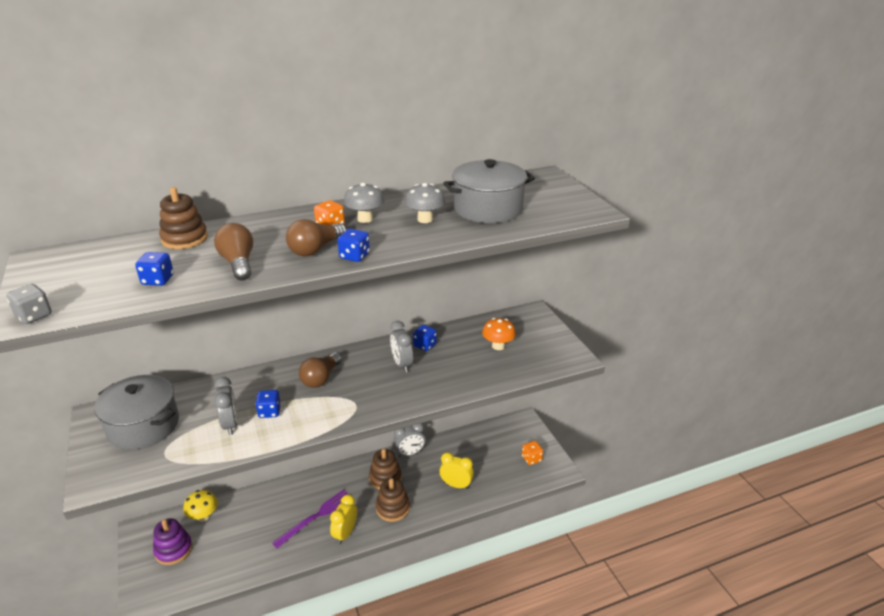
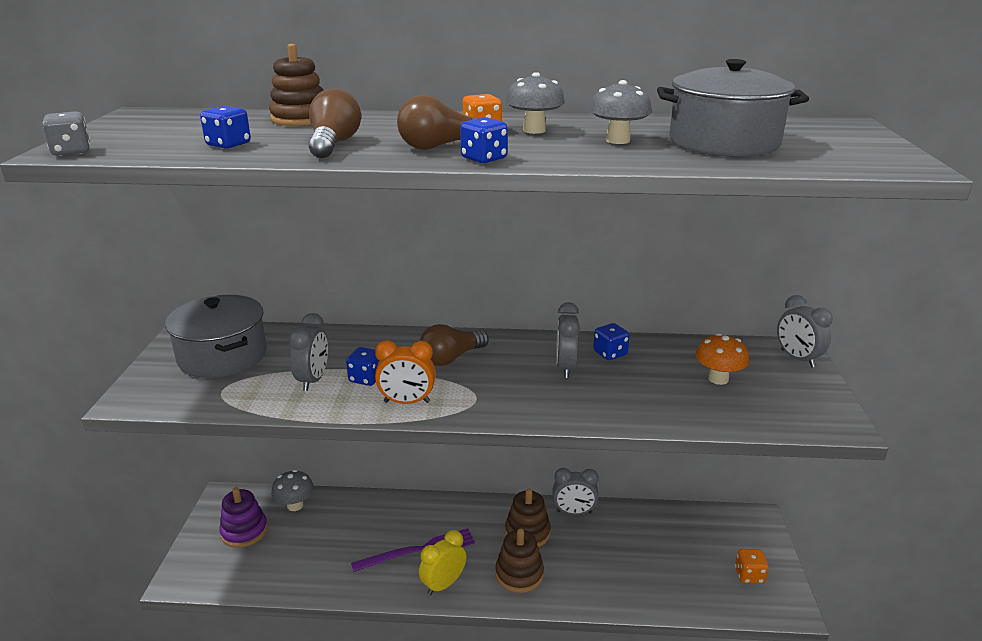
camera: 25 degrees right, 5 degrees down
(203, 516) = (295, 505): yellow mushroom -> grey mushroom
(310, 421) = (407, 402): none -> orange clock
(456, 485) = (620, 574): yellow clock -> none
(537, 318) = (797, 358): none -> grey clock

